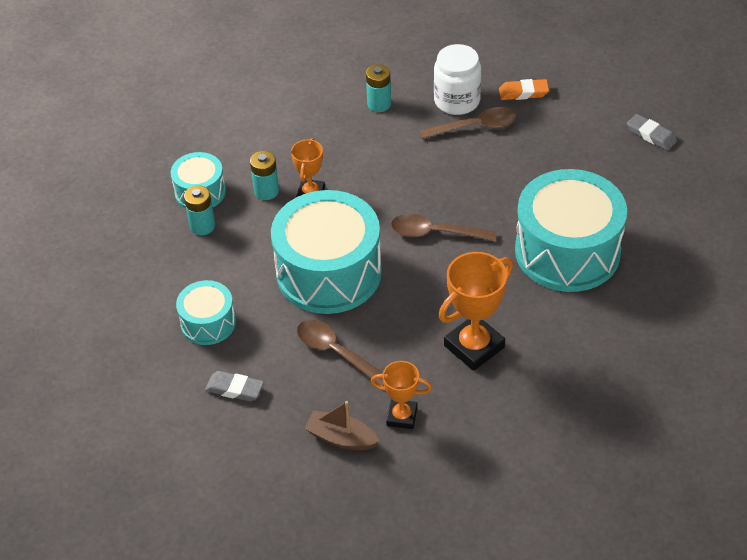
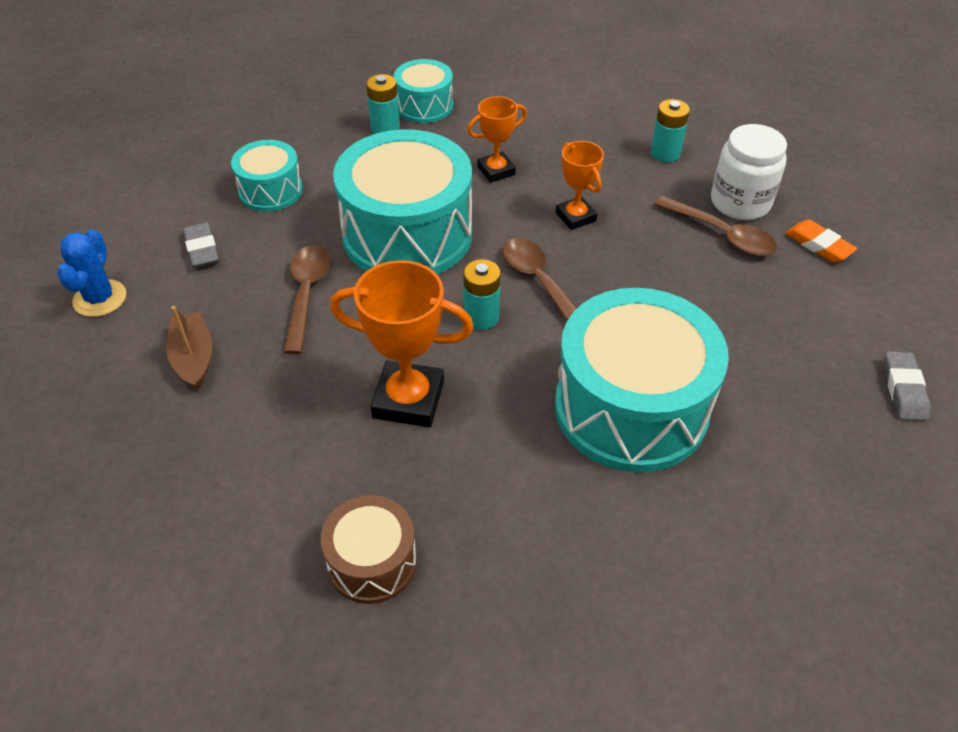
camera: 50 degrees right, 0 degrees up
(232, 468) = (100, 298): none -> blue cactus
(266, 191) = (468, 142): turquoise battery -> turquoise battery (481, 317)
(402, 416) = (258, 391): orange trophy -> orange trophy (575, 217)
(576, 422) = (372, 562): none -> brown drum

